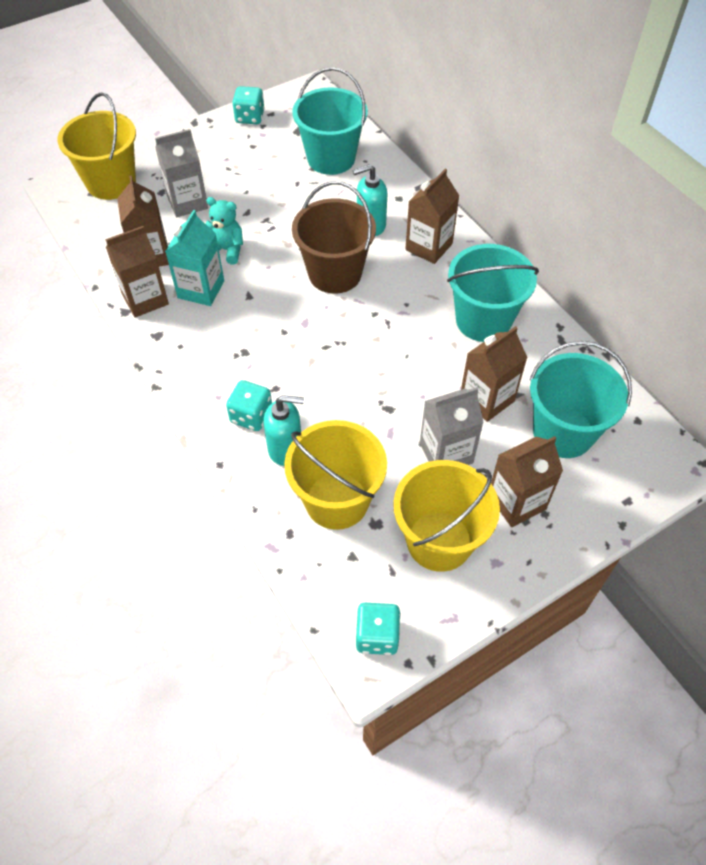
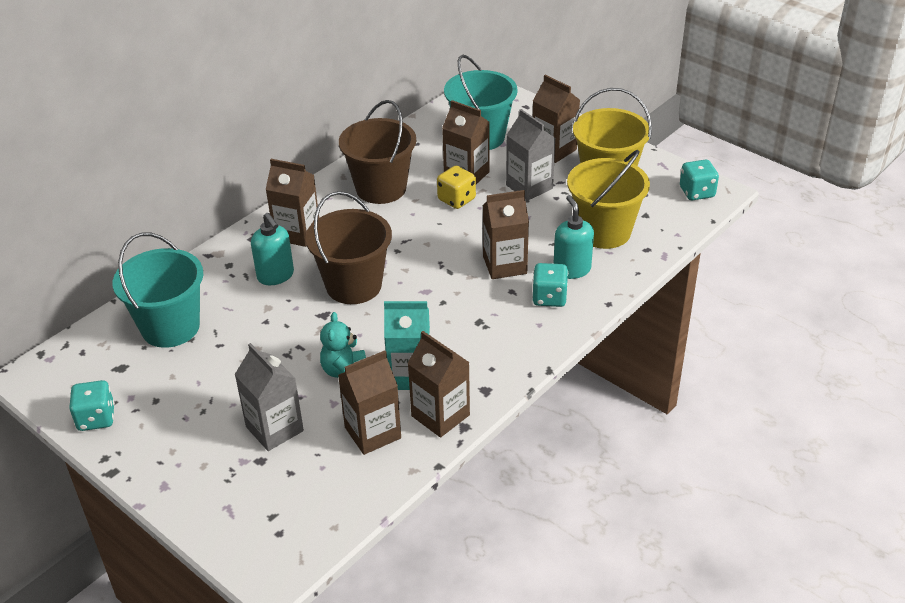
camera: 105 degrees left, 15 degrees down
(111, 183) = (253, 517): yellow bucket -> none
(316, 393) = (505, 265): none -> brown carton
(443, 379) = (456, 199): none -> yellow dice
(483, 320) = (381, 188): turquoise bucket -> brown bucket

